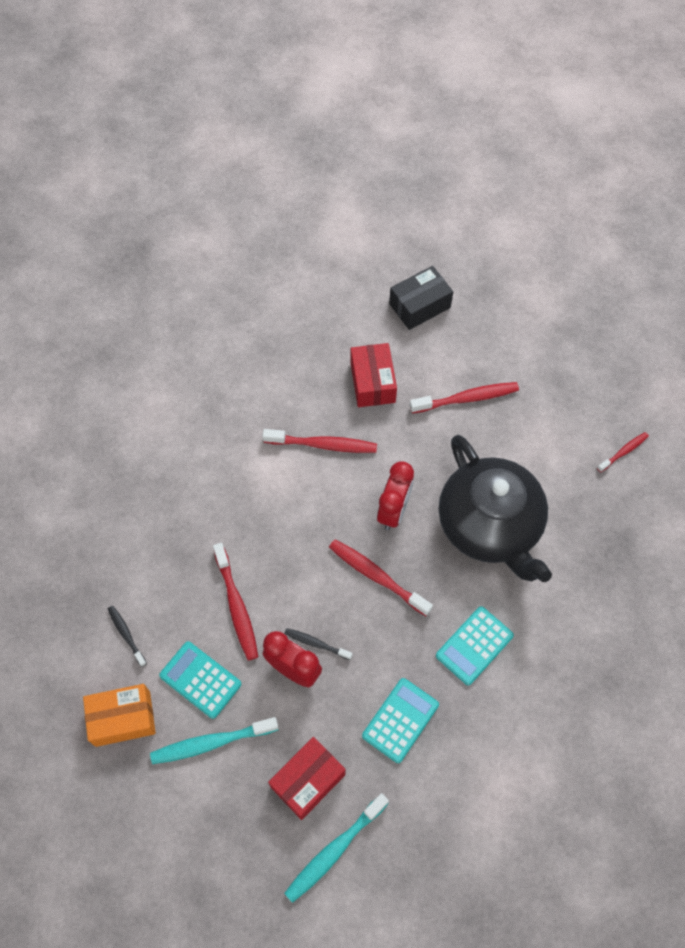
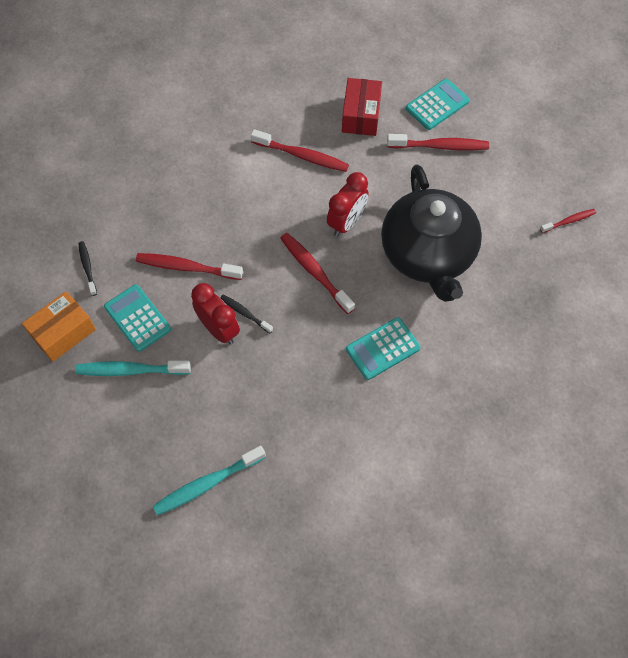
camera: 15 degrees right, 0 degrees up
(123, 718) = (63, 332): orange box -> orange box turned 45 degrees counterclockwise
(236, 606) = (186, 267): red toothbrush -> red toothbrush turned 105 degrees clockwise
(308, 780) = (202, 421): red box -> none
(400, 720) = (298, 393): turquoise calculator -> turquoise calculator (437, 105)
(419, 306) = (422, 62): black box -> none

